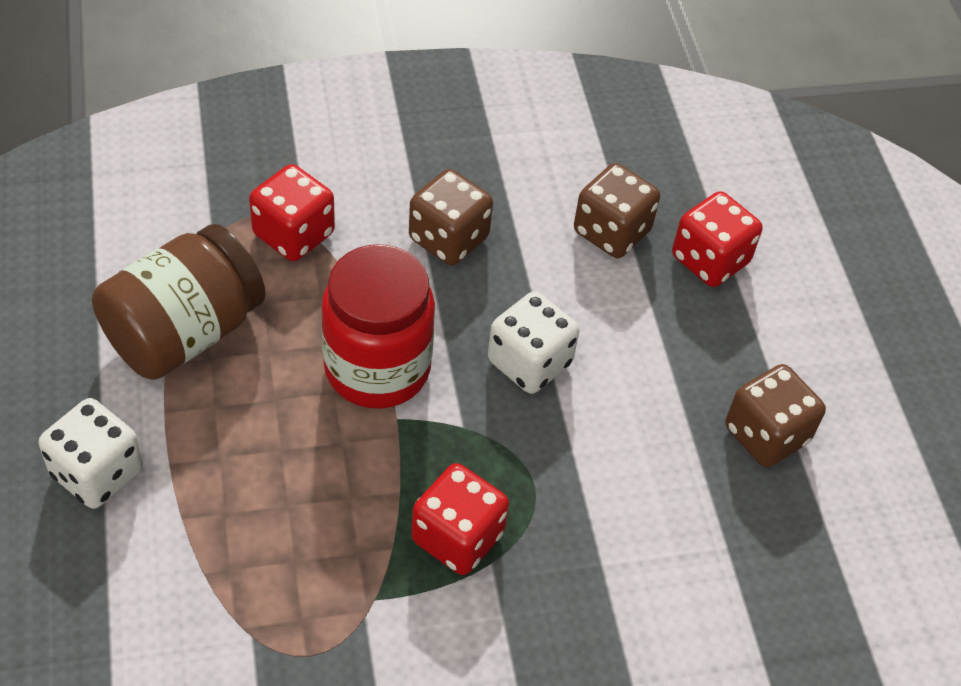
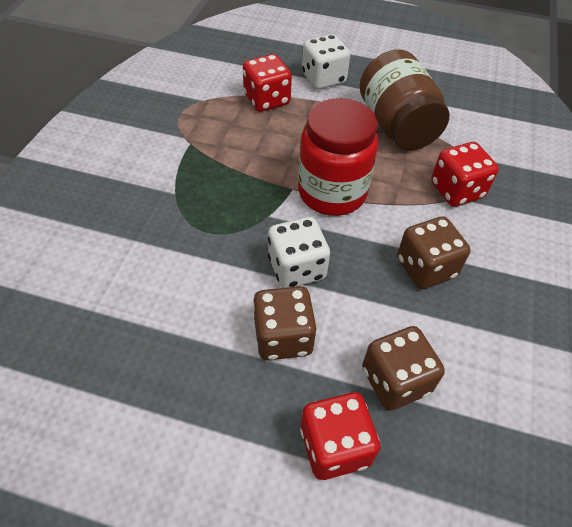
camera: 120 degrees right, 0 degrees up
(457, 537) = (200, 185): red dice -> red dice (267, 100)
(766, 435) = (151, 386): brown dice -> brown dice (283, 337)

